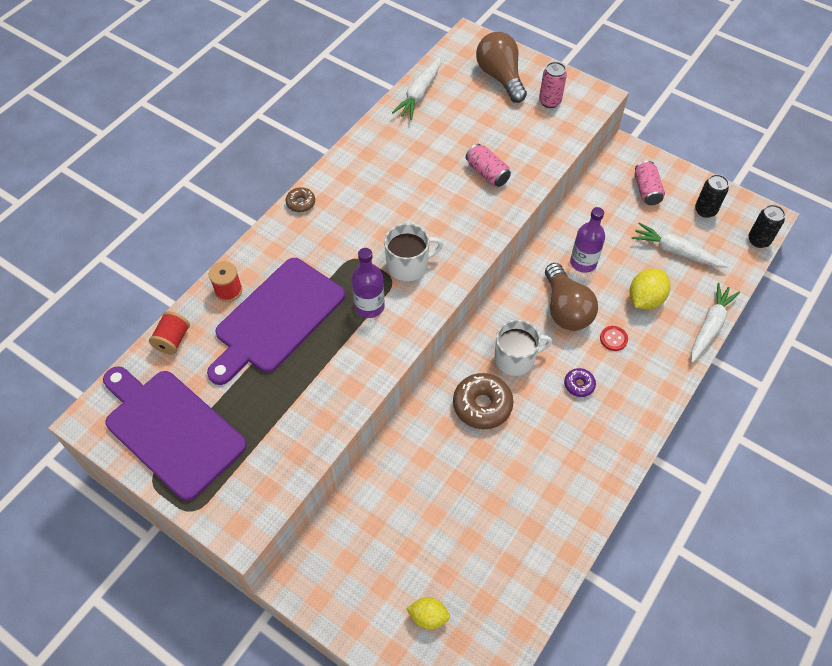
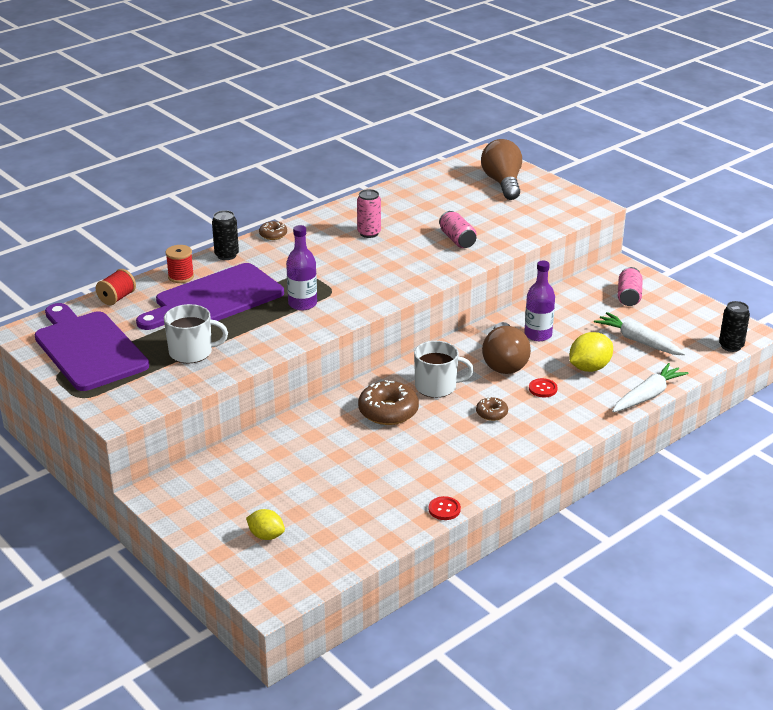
camera: 15 degrees right, 25 degrees down
(408, 265) = (352, 285): white mug -> white mug (192, 352)
(419, 94) = (419, 184): white carrot -> none
(549, 101) = (543, 204): pink can -> pink can (369, 233)
(579, 385) = (491, 413): purple donut -> brown donut
(582, 533) = (444, 509): none -> red button
(705, 210) = (684, 318): black can -> black can (226, 255)

